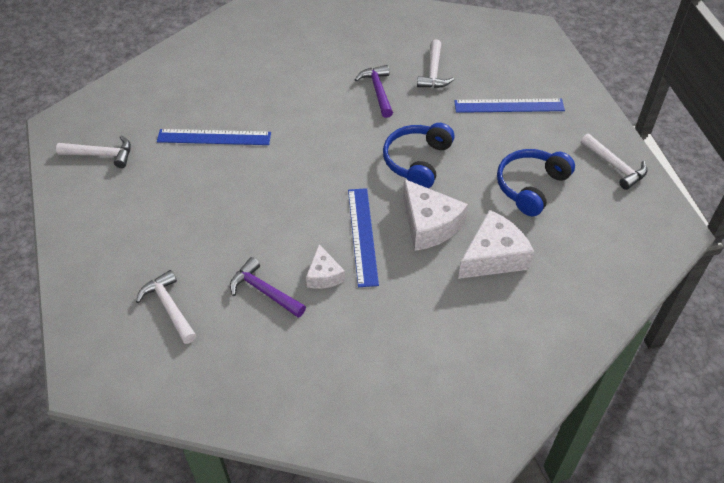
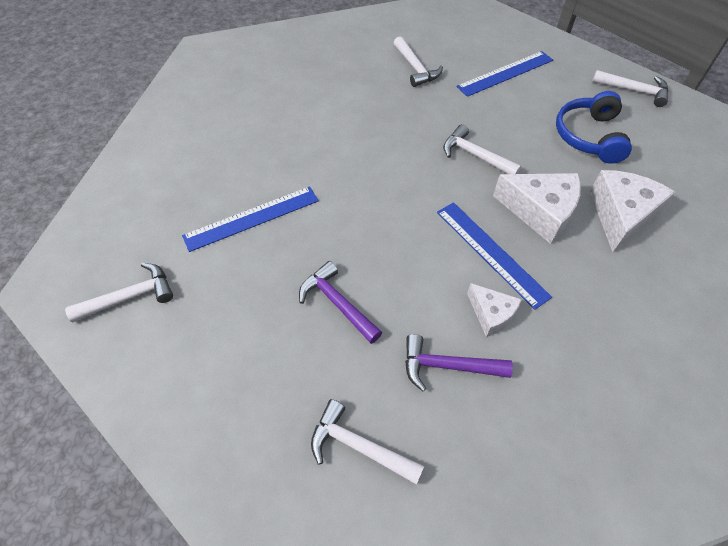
camera: 30 degrees left, 5 degrees up
(378, 91) = (380, 104): purple hammer -> purple hammer (337, 303)
(417, 161) = (475, 155): blue headphones -> white hammer

